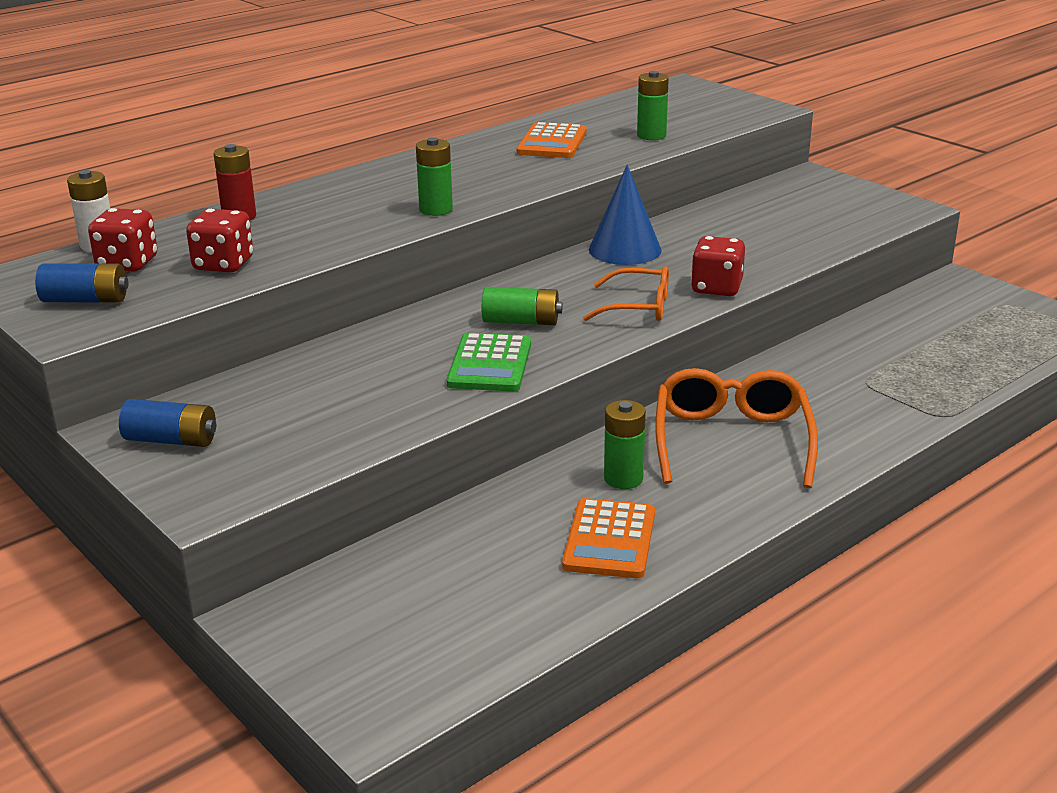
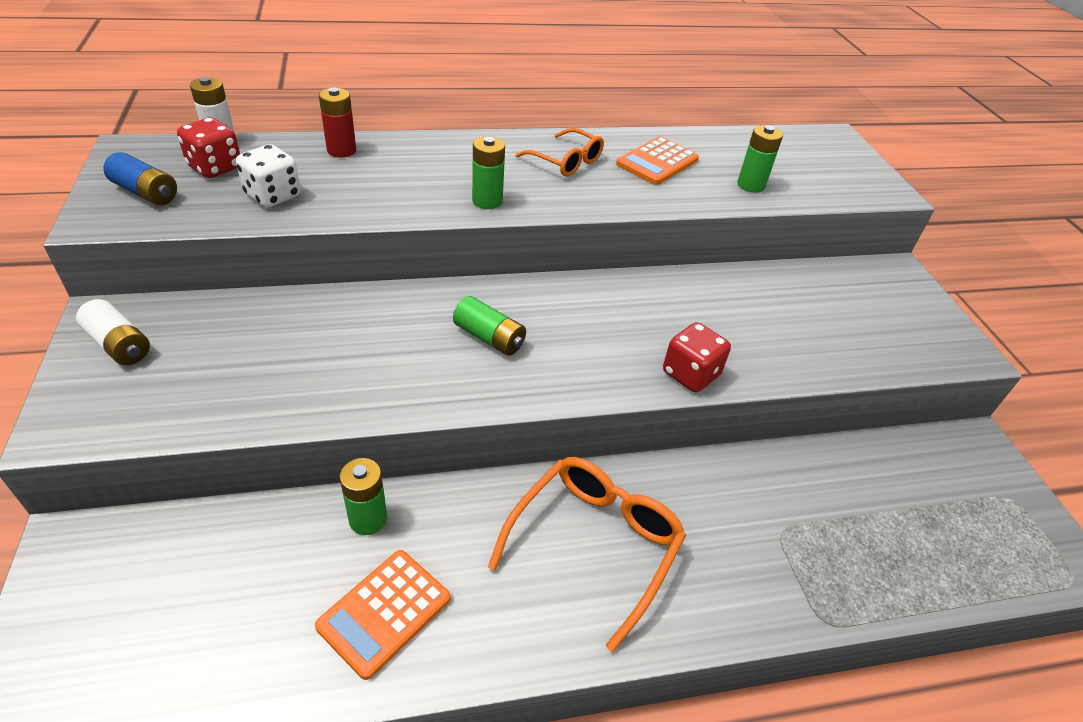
camera: 25 degrees right, 15 degrees up
(171, 440) = (119, 345): blue battery -> white battery
(223, 264) = (273, 196): red dice -> white dice
(490, 364) = (416, 376): green calculator -> none
(623, 478) = (463, 540): green battery -> green battery (368, 519)
(625, 249) = (651, 291): blue cone -> none
(638, 307) = (600, 366): orange glasses -> orange glasses (566, 161)

